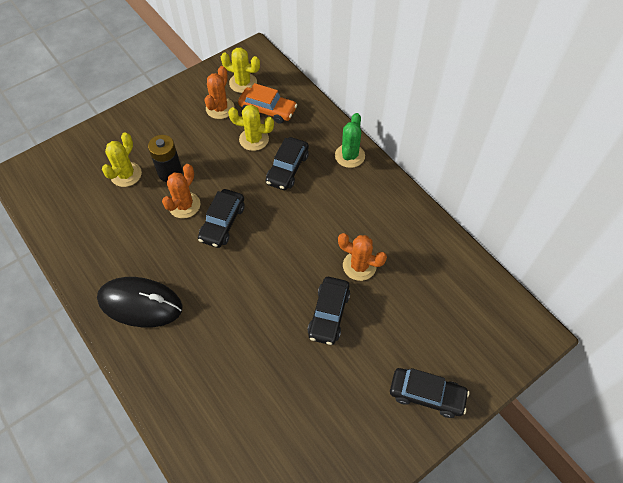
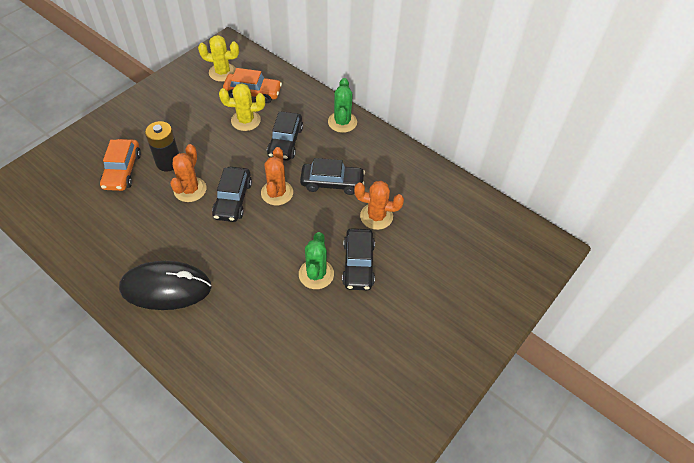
camera: 15 degrees left, 5 degrees down
(126, 174) = (122, 170): yellow cactus -> orange car
(220, 108) = (205, 98): orange cactus -> orange cactus (277, 193)
(285, 317) = (316, 274): none -> green cactus
(426, 395) = (469, 318): black car -> black car (332, 183)

